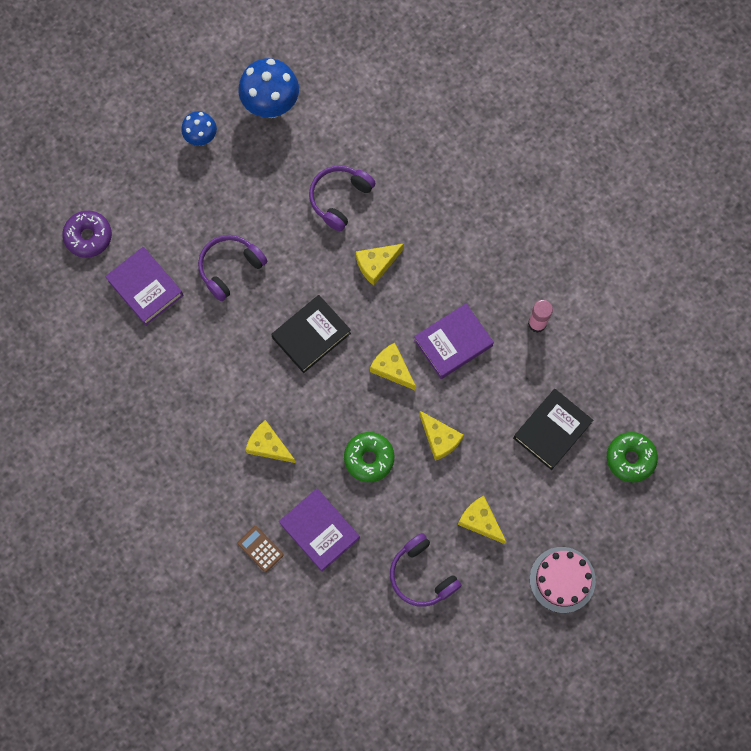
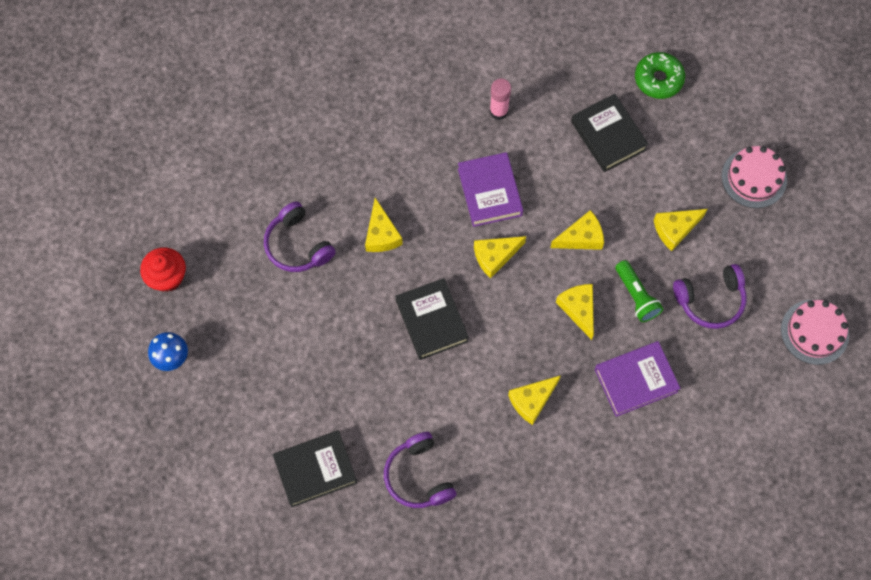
camera: 70 degrees left, 5 degrees down
(88, 236) = (233, 512): purple donut -> none
(145, 288) = (315, 470): purple book -> black book
(230, 268) = (328, 377): purple headphones -> purple headphones (418, 476)
(260, 549) = (636, 444): brown calculator -> none
(271, 106) = (167, 277): blue mushroom -> red cupcake
(369, 458) = (578, 309): green donut -> yellow cheese
(400, 506) = (636, 296): none -> green flashlight
(426, 681) = (814, 332): none -> pink cake

